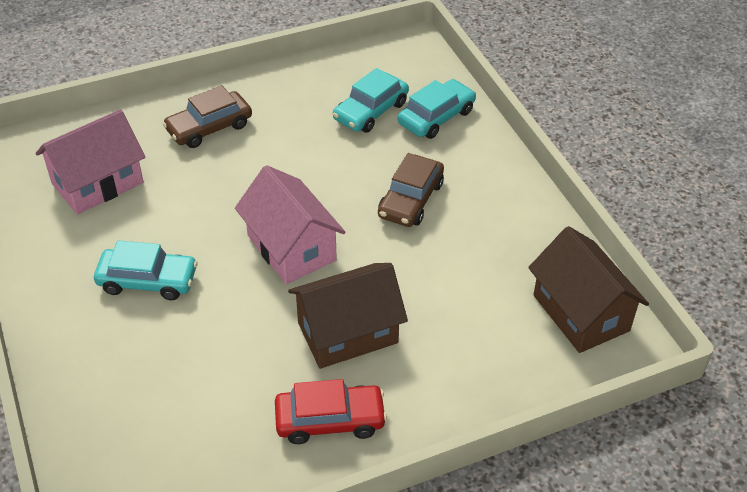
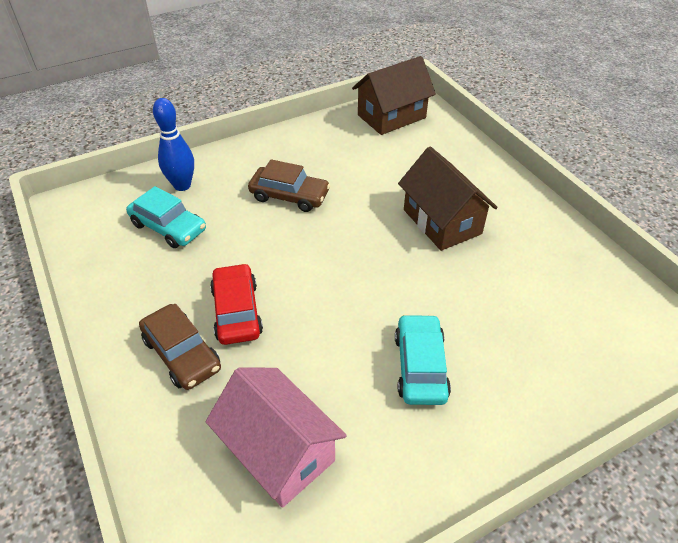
camera: 95 degrees left, 0 degrees up
(291, 248) = (357, 264): pink house -> none
(330, 420) = (526, 224): red car -> red car (237, 311)
(436, 117) = (182, 185): turquoise car -> blue bowling pin

